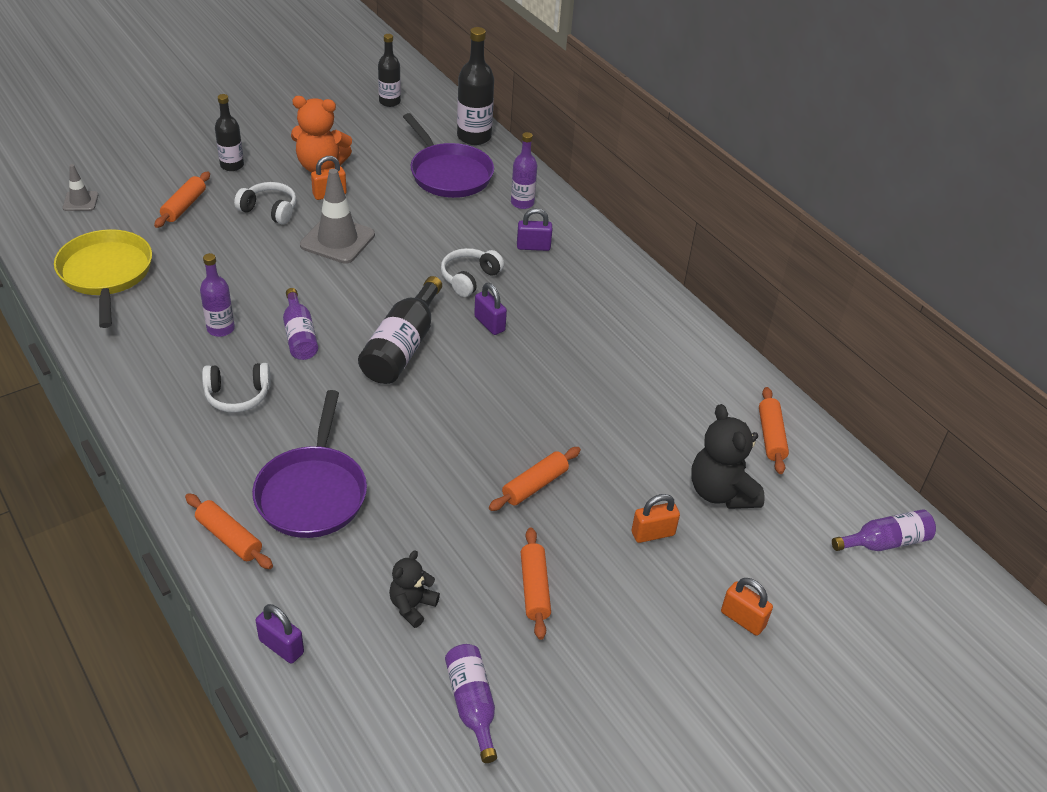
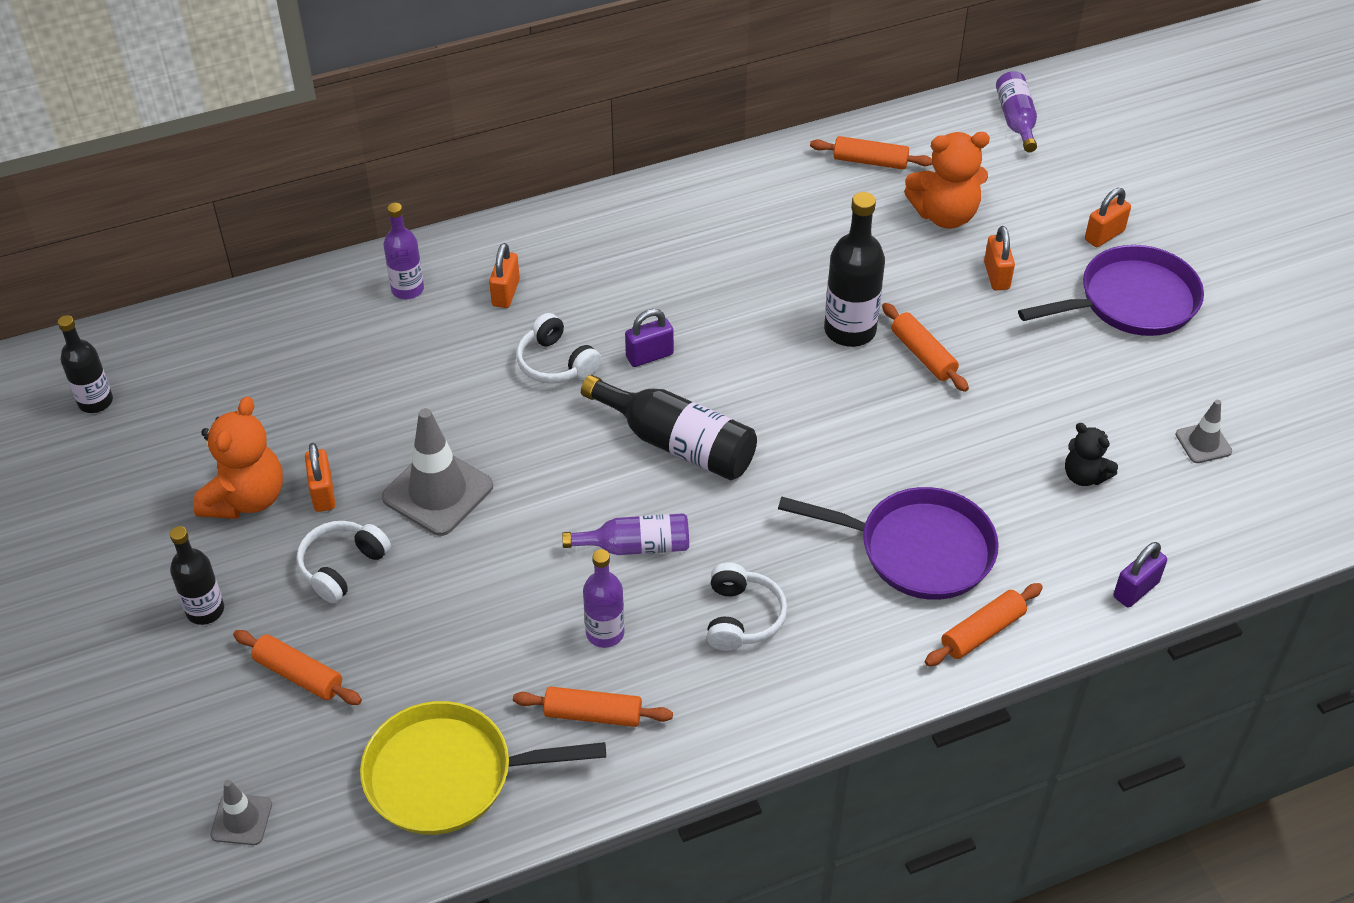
camera: 75 degrees left, 5 degrees up
(448, 174) = (315, 355): purple pan -> purple pan (1131, 301)
(472, 704) = (1203, 443): purple bottle -> grey traffic cone
(474, 137) = (230, 317): black bottle -> black bottle (850, 330)
(533, 247) = (506, 293): purple padlock -> orange padlock
(534, 588) = (1064, 376): orange rolling pin -> orange rolling pin (593, 714)
(721, 492) = (945, 215): black teddy bear -> orange teddy bear

